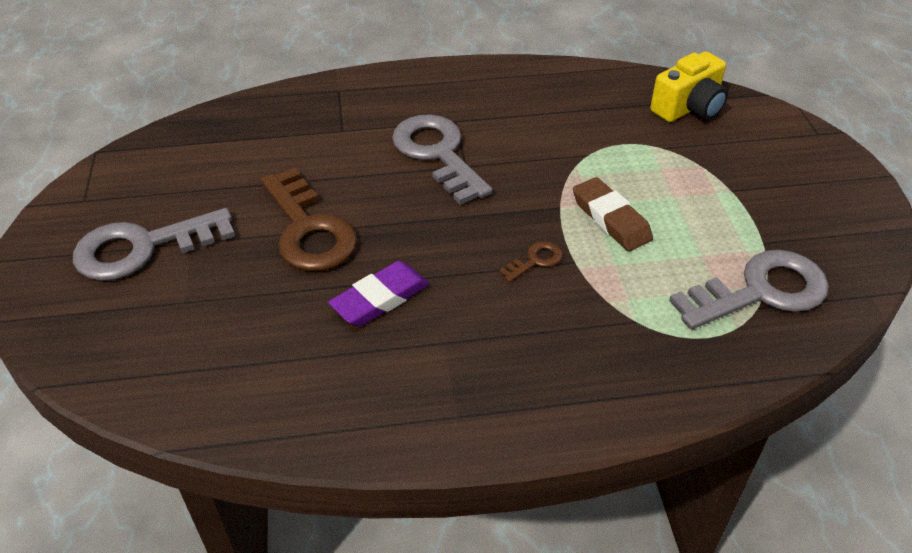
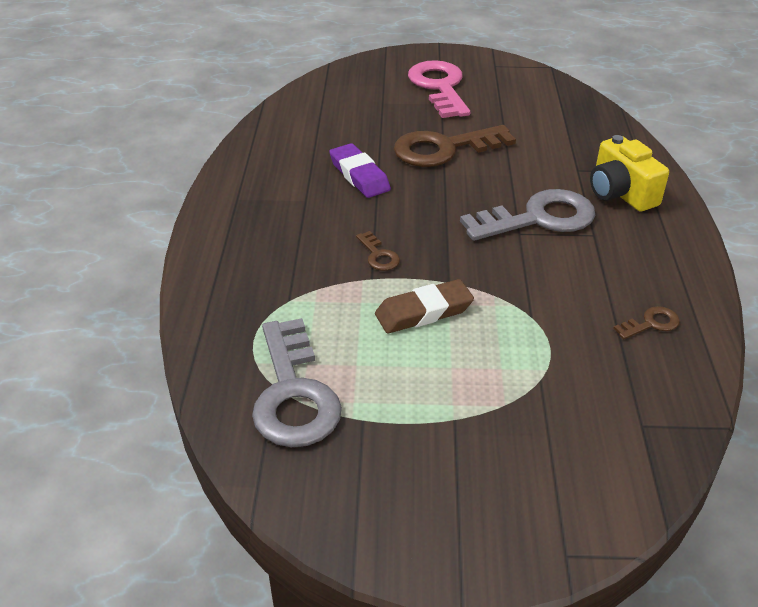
camera: 100 degrees right, 5 degrees down
(142, 248) = (439, 87): grey key -> pink key
(570, 93) = (651, 323): none -> brown key
(689, 108) = (625, 425): yellow camera -> yellow camera (620, 193)

